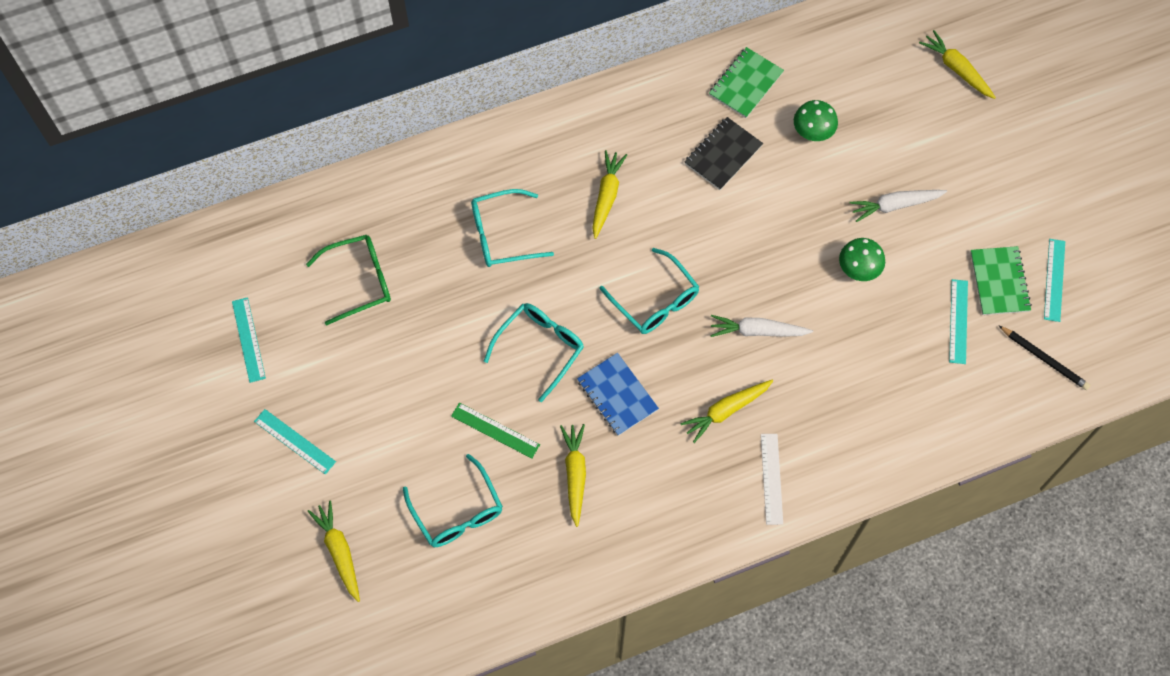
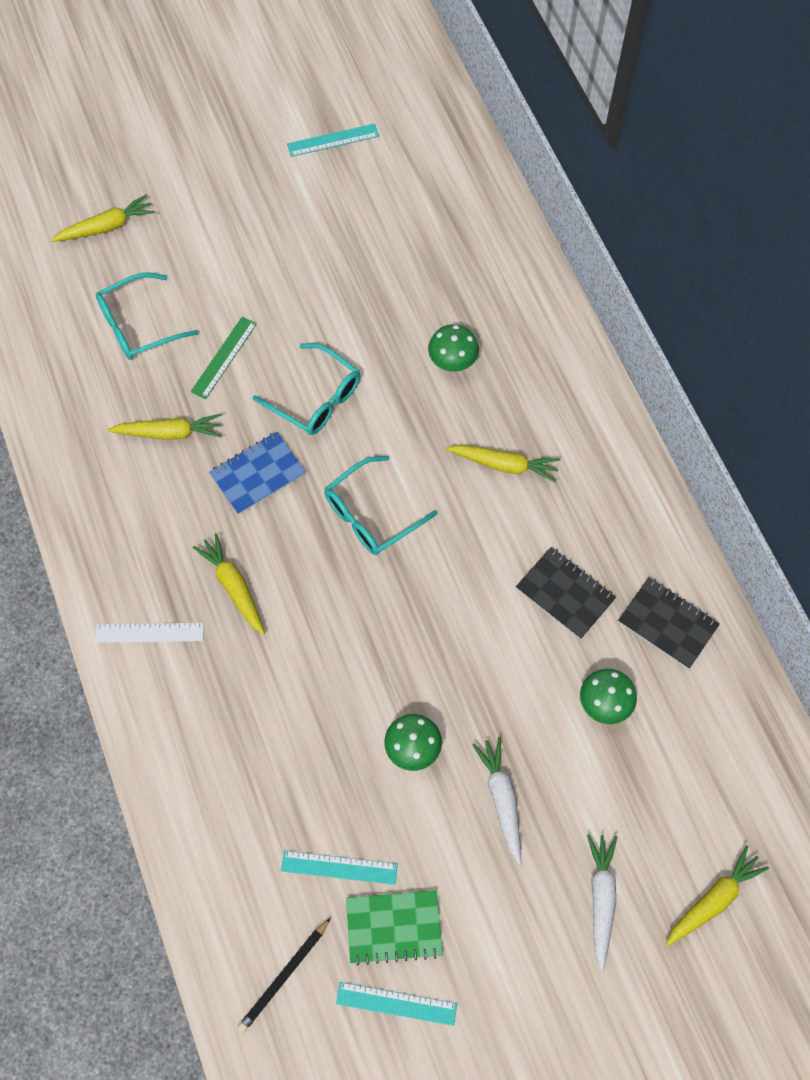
camera: 90 degrees right, 0 degrees up
(295, 441) = (223, 184): turquoise ruler -> none
(359, 281) = (396, 230): green glasses -> none
(502, 235) = (452, 360): turquoise glasses -> green mushroom
(745, 84) = (667, 624): green notebook -> black notebook
(757, 331) = (331, 624): white carrot -> white carrot (601, 898)

